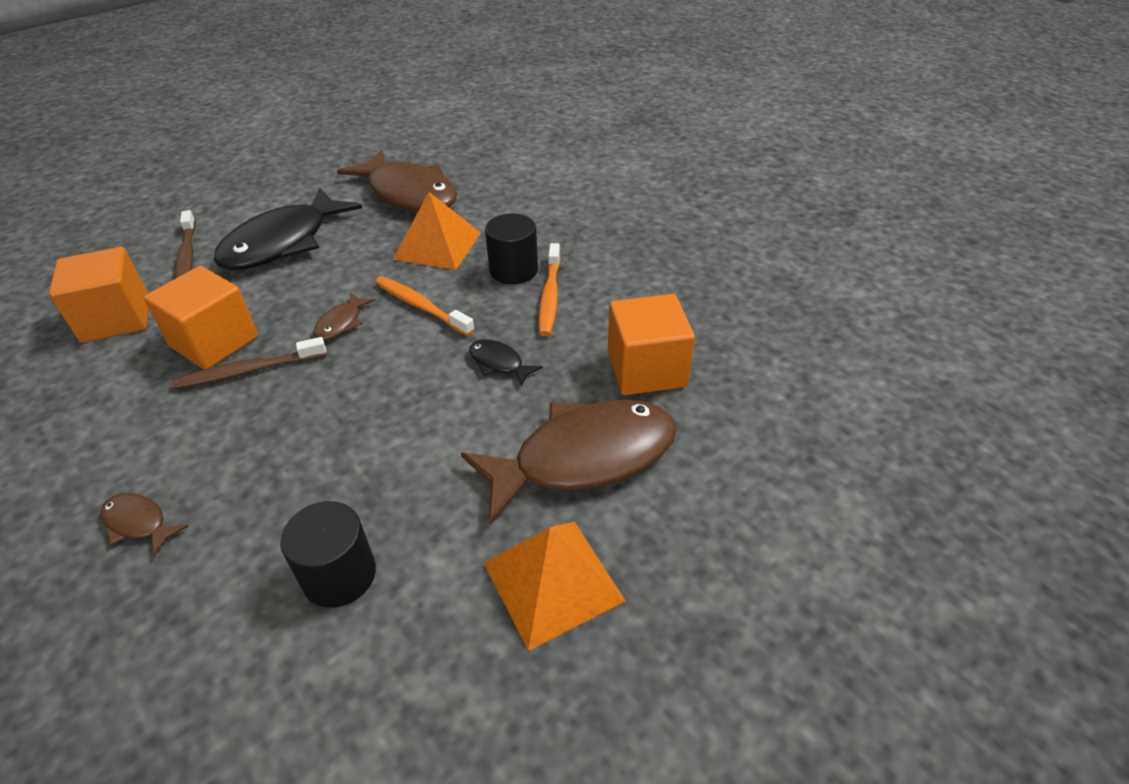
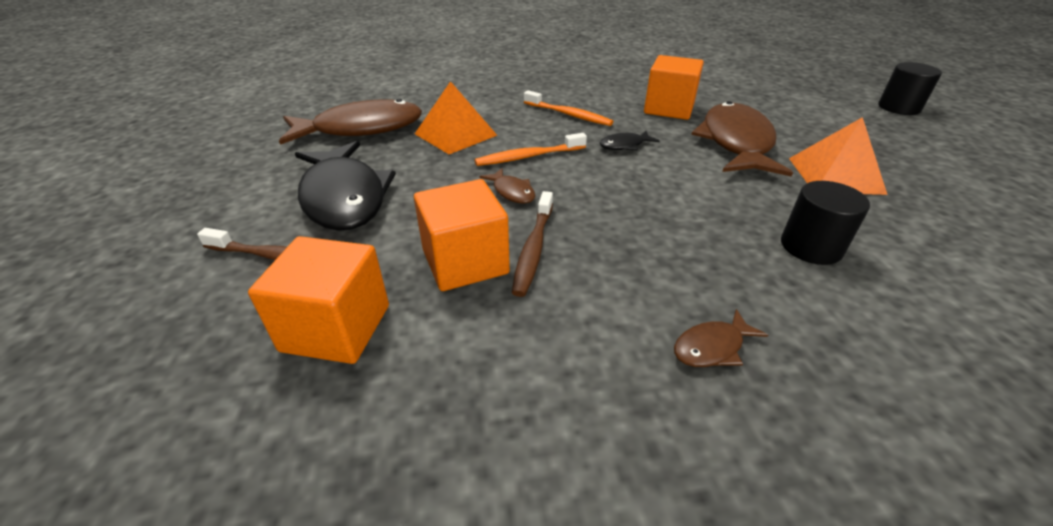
camera: 60 degrees left, 5 degrees down
(513, 270) = (524, 118): black cylinder -> black cylinder (899, 108)

